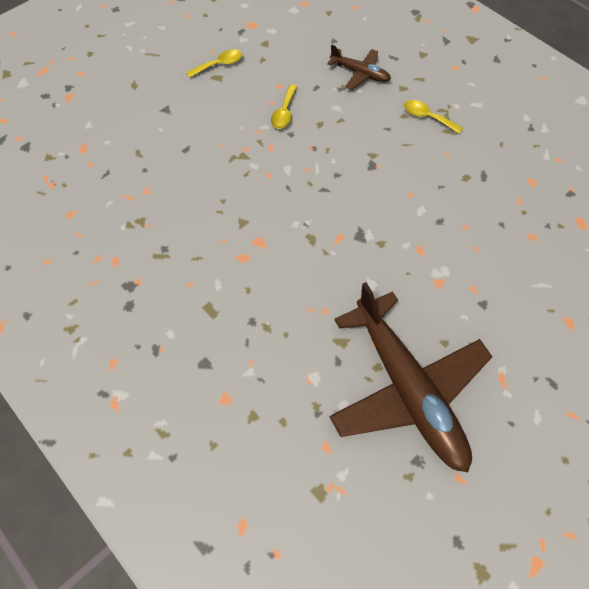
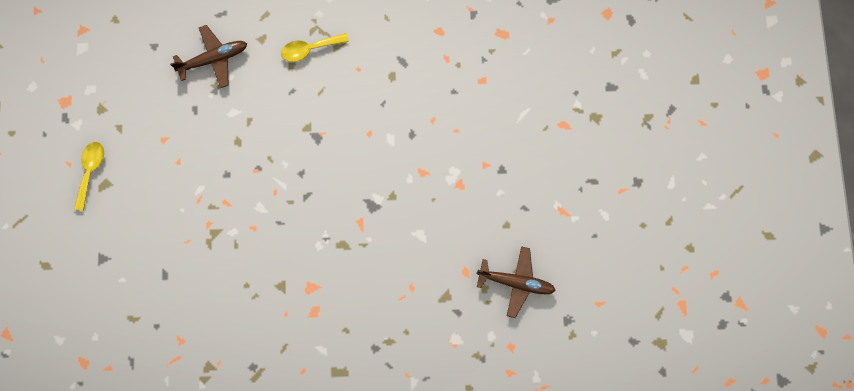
camera: 50 degrees left, 15 degrees up
(284, 112) = (199, 161): yellow spoon -> none
(406, 388) = (515, 282): brown plane -> brown plane, size x0.46

